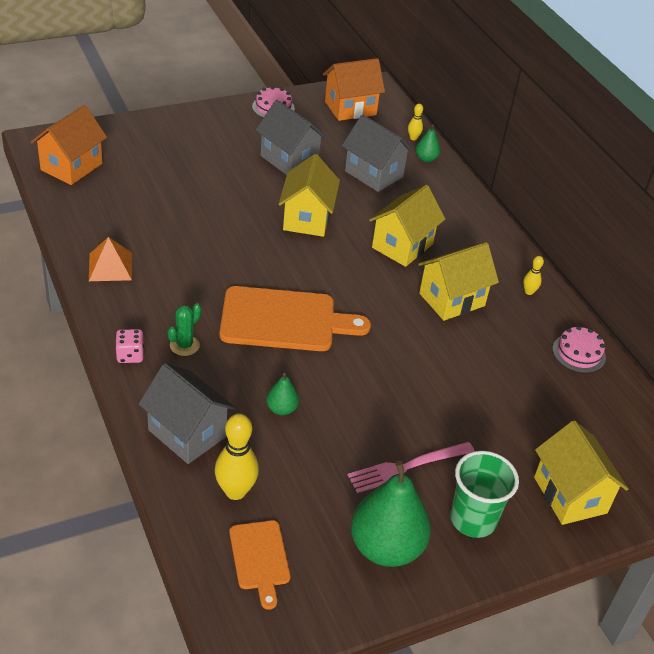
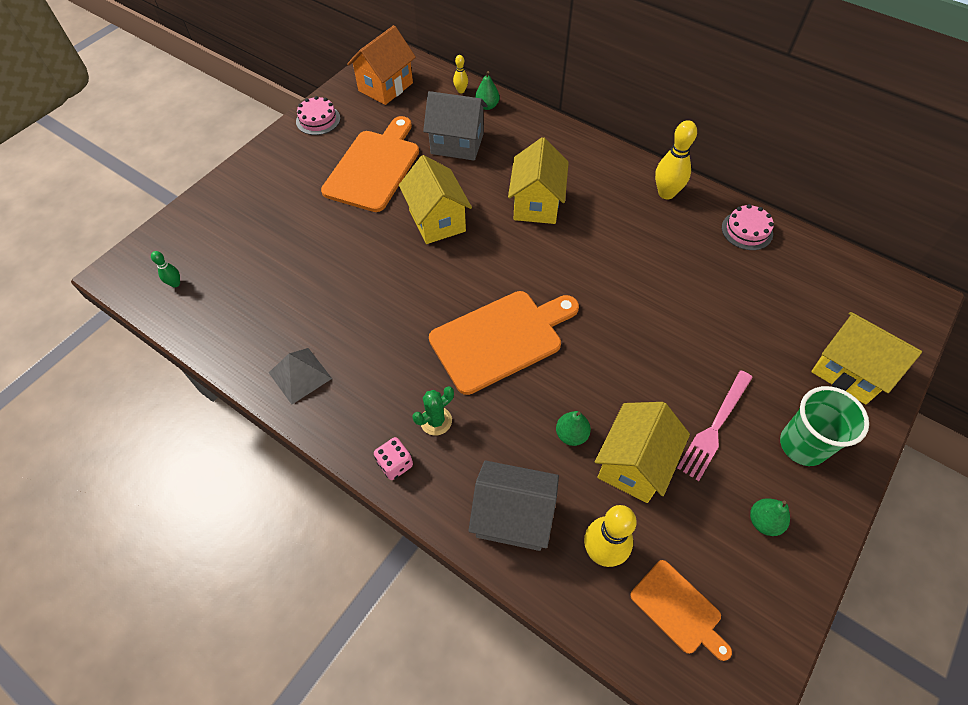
camera: 25 degrees left, 15 degrees up
(71, 167) = (175, 283): orange house -> green bowling pin
(110, 266) = (300, 375): orange pyramid -> grey pyramid
(184, 345) = (436, 421): green cactus -> green cactus turned 45 degrees clockwise
(289, 160) = (374, 167): grey house -> orange cutting board
(386, 547) = (763, 521): green pear -> green pear, size x0.46
(451, 299) = (616, 235): yellow house -> yellow house (633, 464)
(529, 292) = (666, 193): yellow bowling pin -> yellow bowling pin, size x1.96

